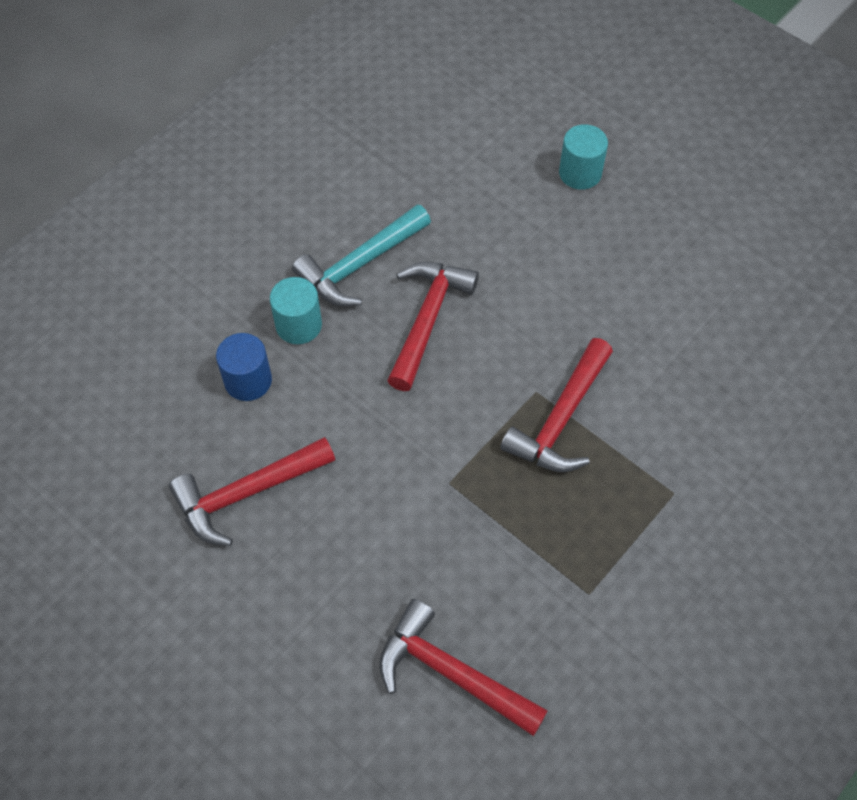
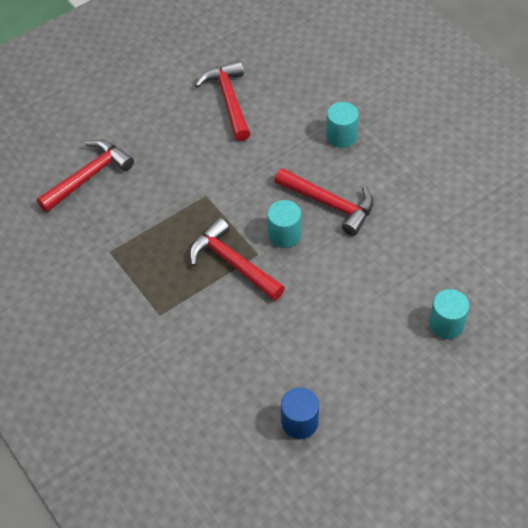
camera: 105 degrees right, 5 degrees down
(248, 381) = (305, 107): blue cylinder -> blue cylinder (299, 422)
(359, 265) = (383, 174): turquoise hammer -> none
(494, 365) = (284, 235): none -> turquoise cylinder

